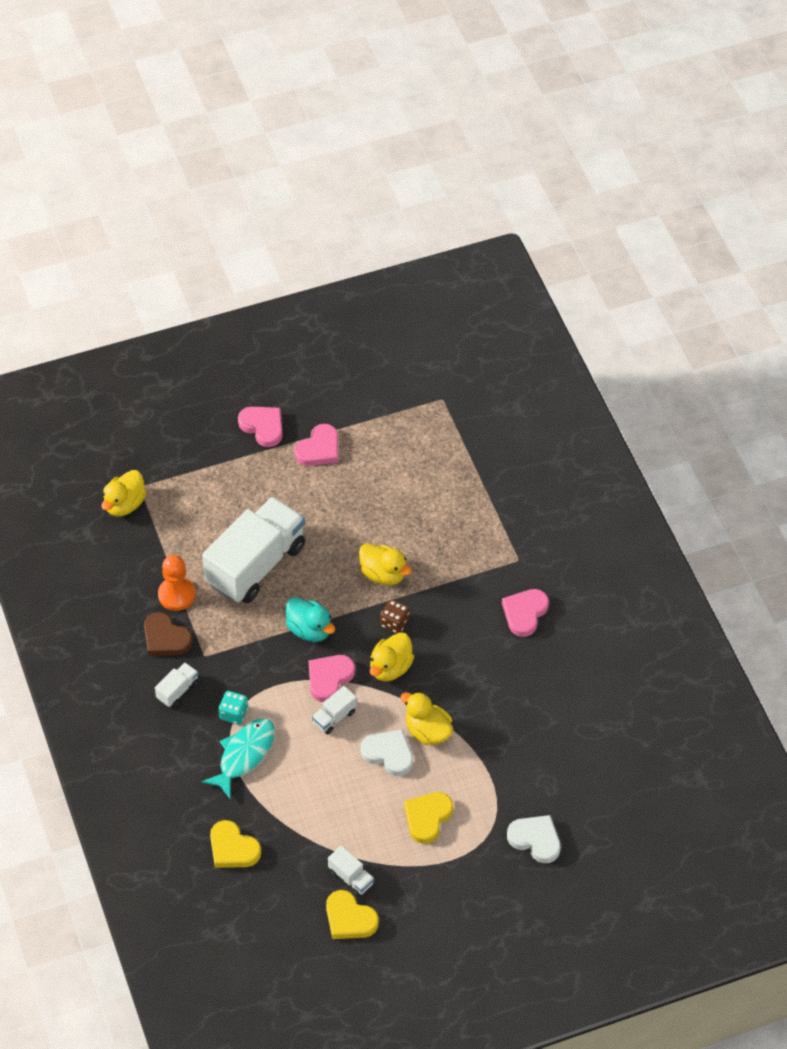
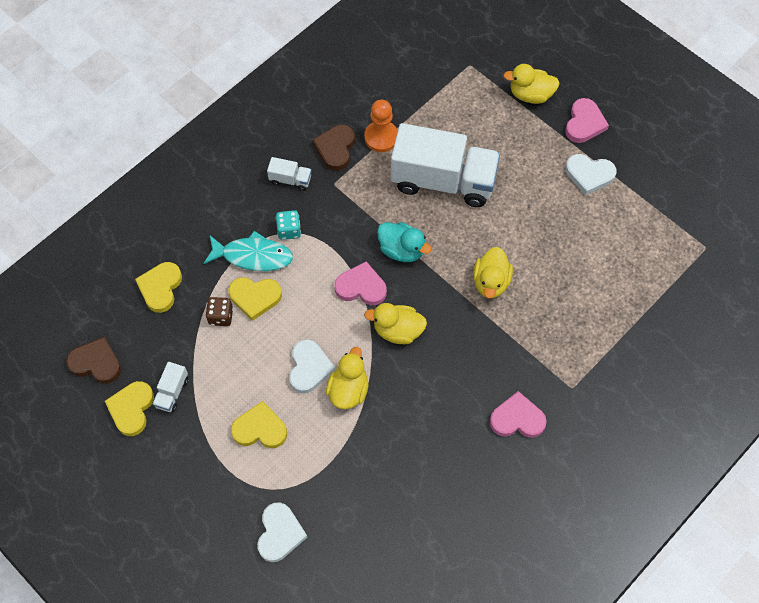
camera: 65 degrees right, 10 degrees up
(124, 504) = (446, 62): yellow duck -> yellow duck (530, 95)
(283, 933) = (96, 363): none -> brown heart
(290, 770) = (255, 297): none -> yellow heart
(309, 629) = (401, 250): turquoise duck -> turquoise duck turned 75 degrees counterclockwise
(319, 449) = (589, 175): pink heart -> white heart
(334, 717) = (324, 308): white truck -> none
(394, 623) = (445, 313): brown dice -> brown dice (221, 316)

